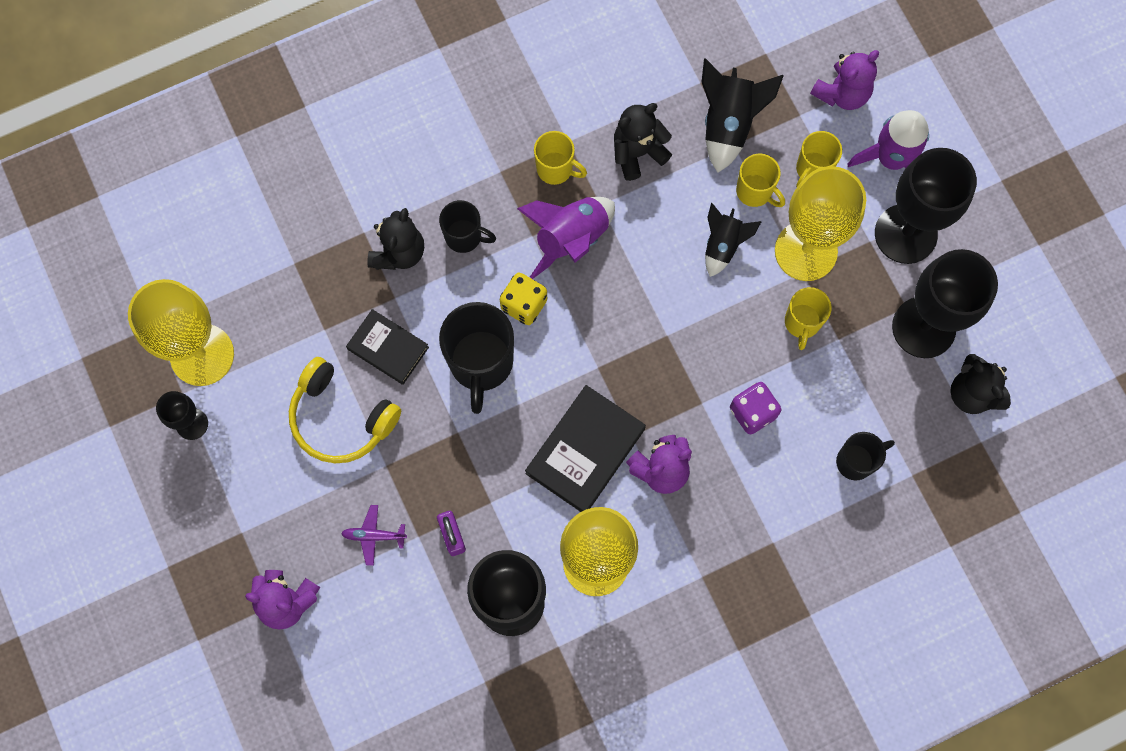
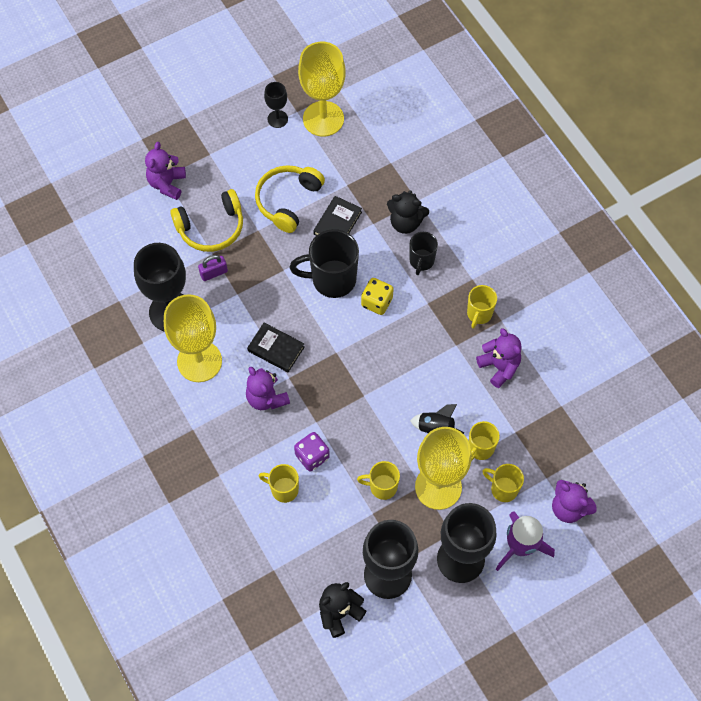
camera: 85 degrees right, 10 degrees down
(374, 536) = (211, 227): purple plane -> yellow headphones
(571, 238) = (428, 328): purple rocket -> none
(585, 451) = (276, 349): black book -> black book, size x0.65
(637, 152) = (499, 367): black teddy bear -> purple teddy bear
(728, 124) = (531, 427): black rocket -> none
(799, 454) = (283, 489): none -> yellow mug
(856, 461) = (281, 529): black mug -> none

